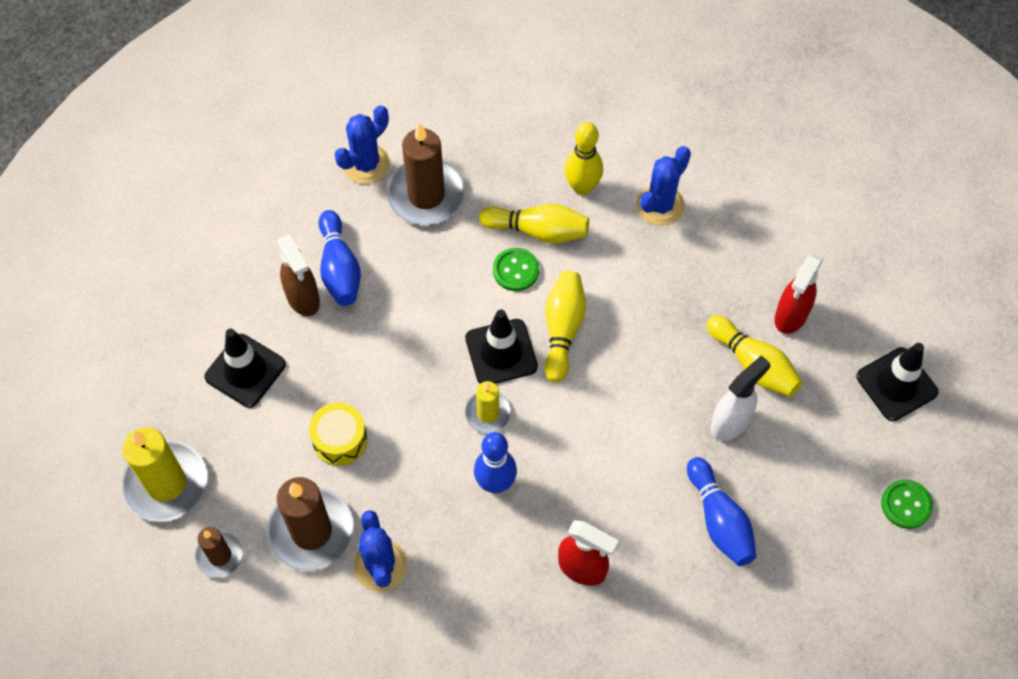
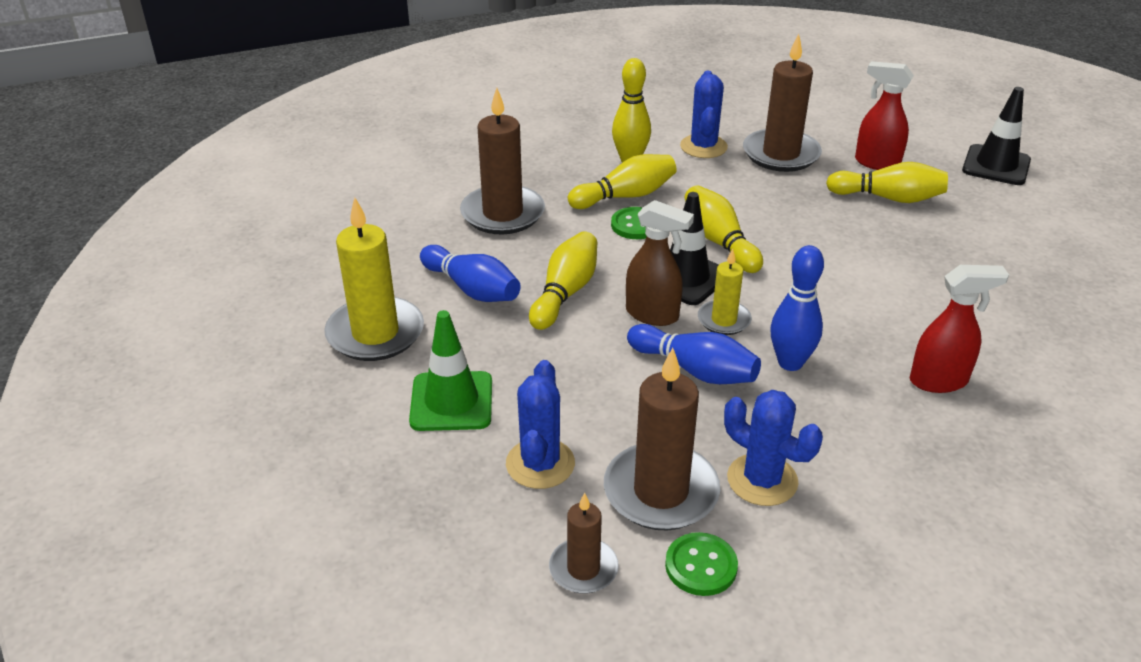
camera: 35 degrees left, 25 degrees down
(166, 483) = (454, 538): yellow candle -> yellow candle (375, 333)
(245, 371) = (451, 401): black traffic cone -> green traffic cone
(303, 298) = (458, 324): brown spray bottle -> brown spray bottle (653, 315)
(340, 440) = (608, 405): yellow drum -> none
(366, 164) = (425, 217): blue cactus -> blue cactus (540, 464)
(400, 313) = (565, 293): none -> yellow bowling pin
(718, 255) = (781, 154): none -> brown candle
(719, 520) = (995, 294): blue bowling pin -> blue bowling pin (695, 370)
(730, 422) = (919, 235): white spray bottle -> none
(791, 316) = (876, 163): red spray bottle -> red spray bottle turned 120 degrees clockwise
(906, 505) = (1100, 222): green button -> green button (701, 566)

